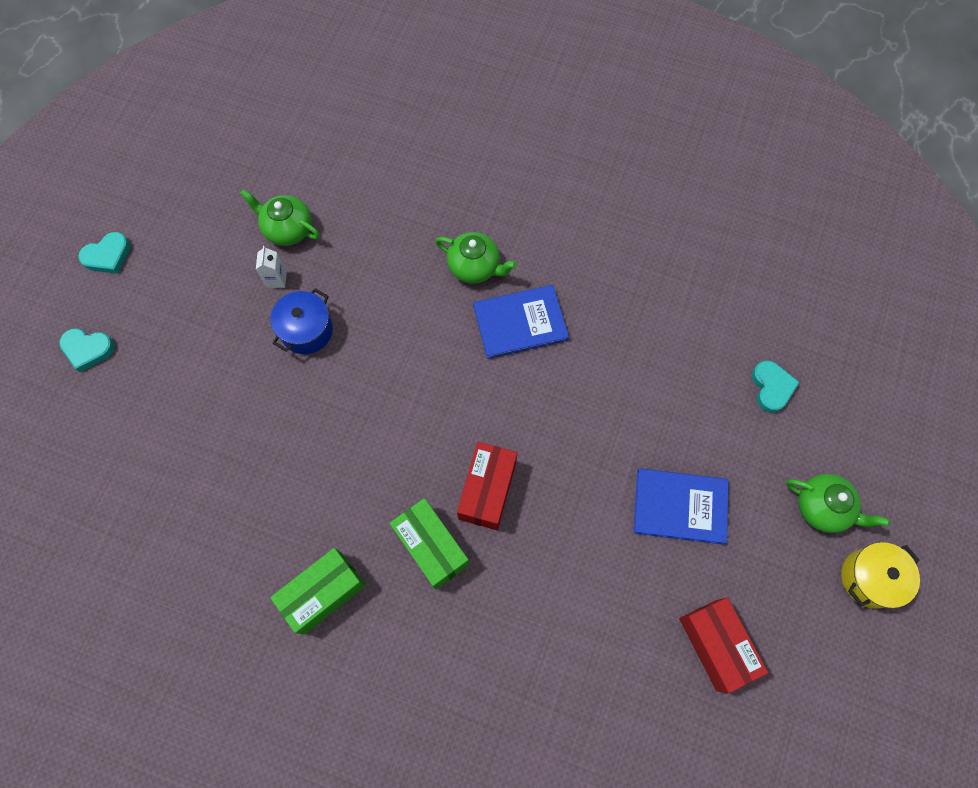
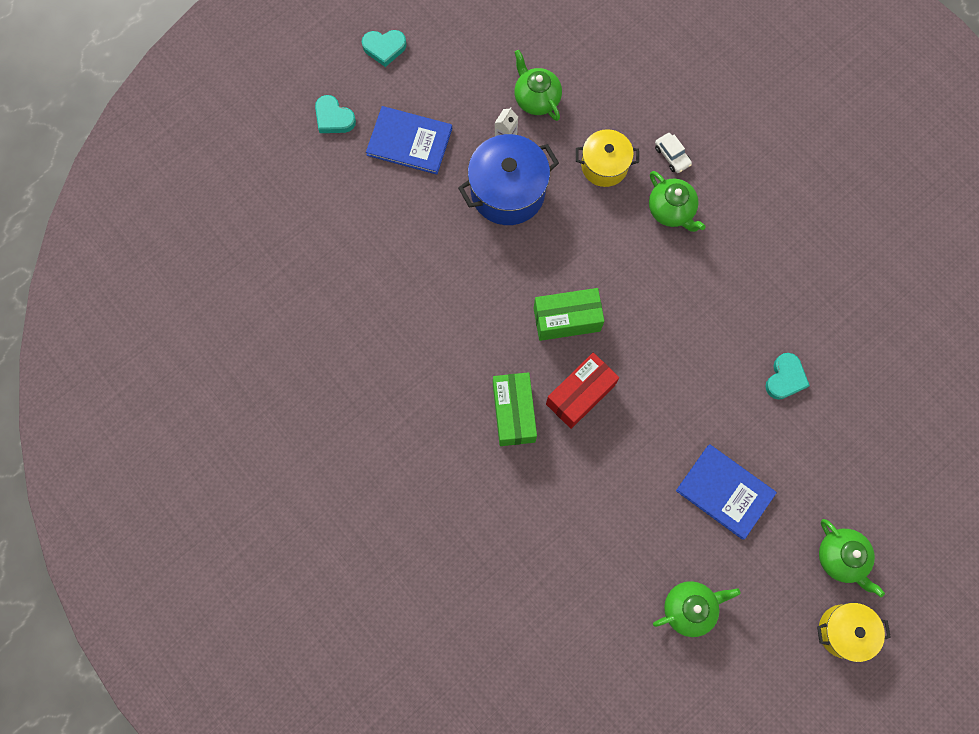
camera: 30 degrees right, 5 degrees up
(307, 330) = (508, 192): blue pot -> blue pot, size x1.57
(323, 593) = (416, 401): green box -> green box (566, 319)
(388, 258) = (604, 166): none -> yellow pot
(447, 217) = (672, 156): none -> white car
(520, 322) = (682, 276): blue book -> blue book (409, 141)
(715, 645) = (689, 608): red box -> green teapot
(771, 387) = (860, 442): turquoise heart -> turquoise heart (785, 378)

